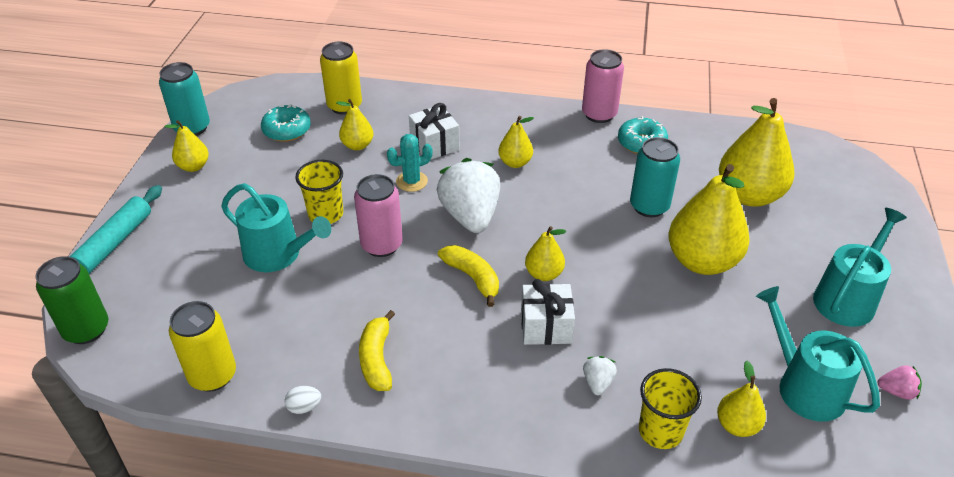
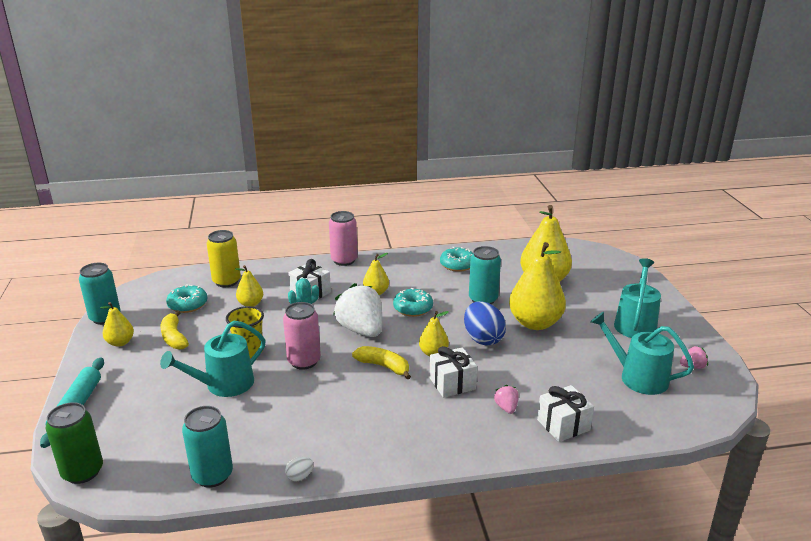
camera: 20 degrees left, 15 degrees down
(212, 375) = (212, 475): yellow can -> turquoise can
(278, 254) = (224, 385): turquoise watering can -> turquoise watering can turned 135 degrees clockwise
(377, 359) = (340, 432): yellow banana -> yellow banana (174, 337)
(550, 199) = (413, 308): none -> turquoise donut
(597, 383) = (506, 408): white strawberry -> pink strawberry
(599, 114) = (419, 254): pink can -> pink can (344, 260)
(619, 268) = (483, 339): none -> blue egg
(660, 431) = (563, 425): yellow cup -> white gift
(737, 425) = (609, 409): yellow pear -> none

